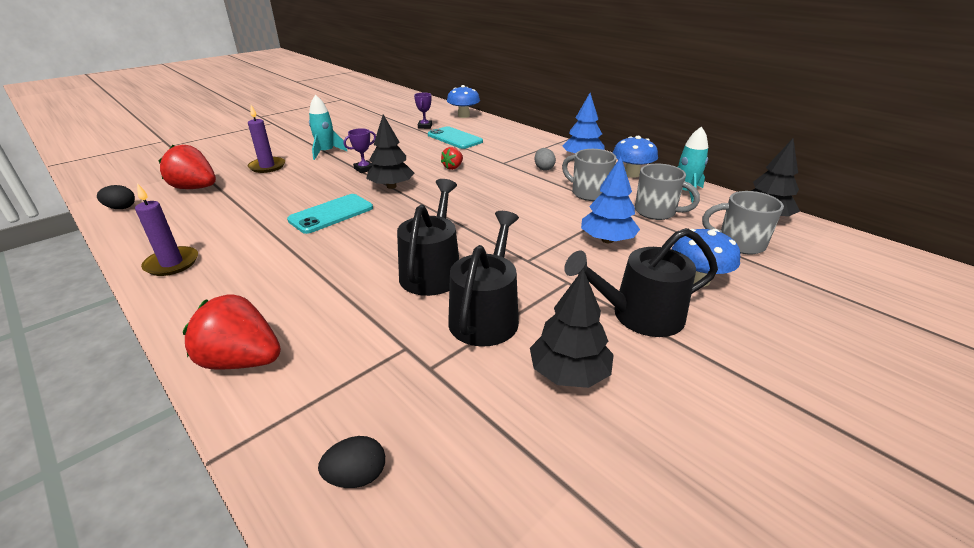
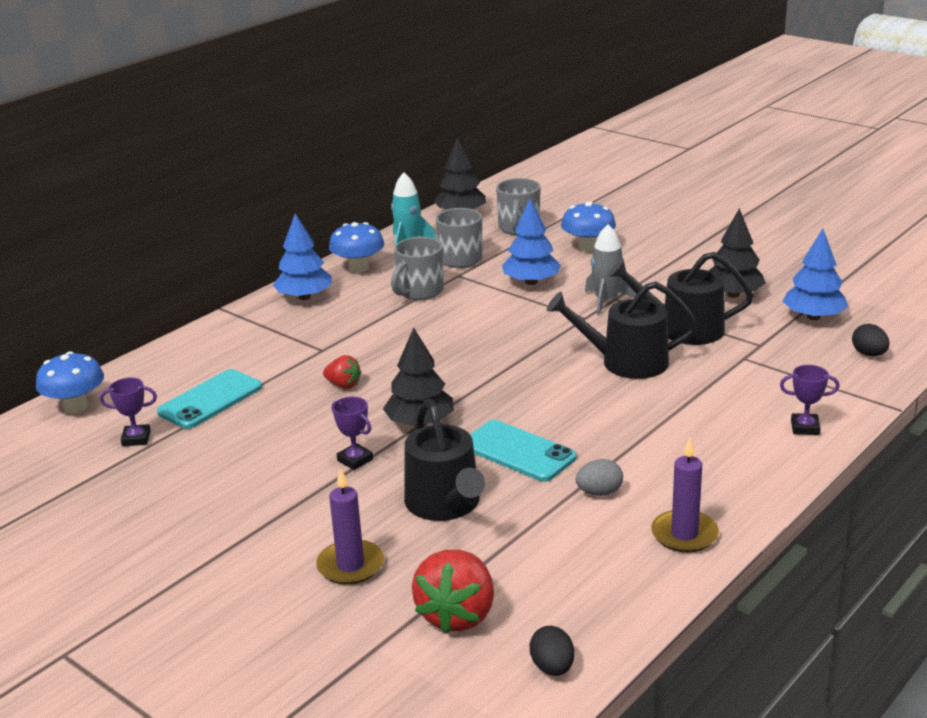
camera: 95 degrees left, 5 degrees down
(242, 361) = (805, 428): red strawberry -> purple trophy
(326, 152) = (276, 518): turquoise rocket -> none
(488, 442) = (813, 317): none -> blue tree
(544, 168) = (343, 320): grey egg -> grey egg (599, 492)
(561, 276) = (606, 301): none -> grey rocket
(640, 315) = (650, 270): black watering can -> black watering can (445, 504)

